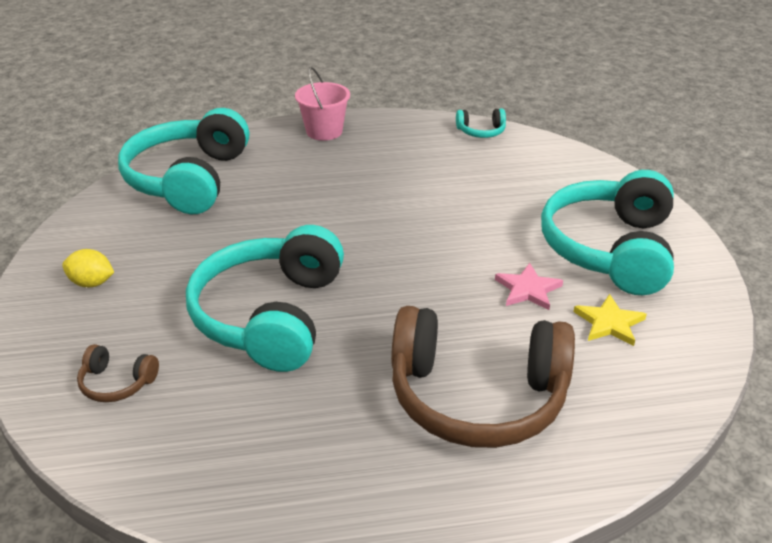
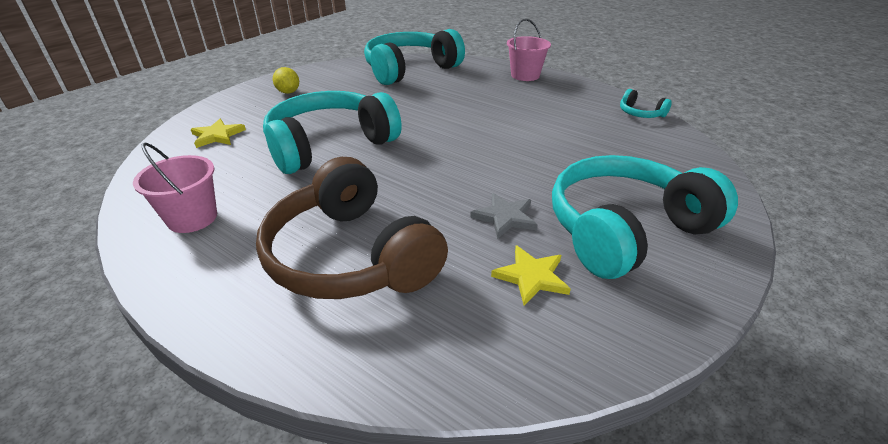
camera: 45 degrees right, 0 degrees up
(117, 383) = (217, 135): brown headphones -> yellow star
(282, 471) = (192, 218): none -> pink bucket
(528, 289) = (505, 217): pink star -> grey star

